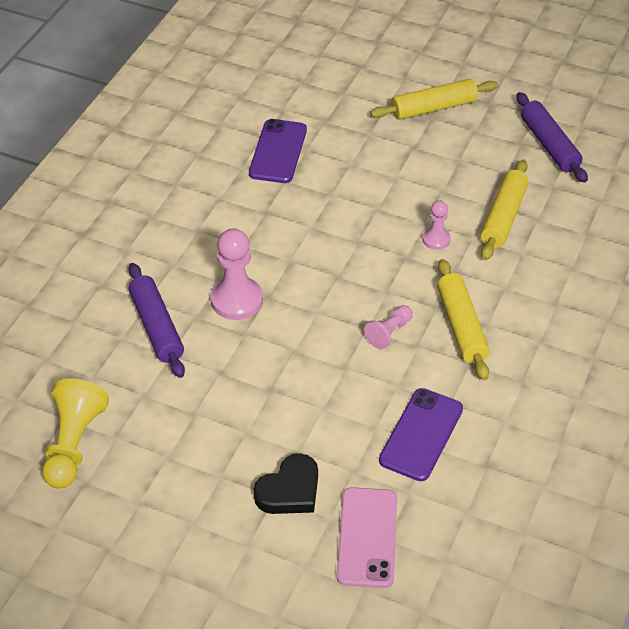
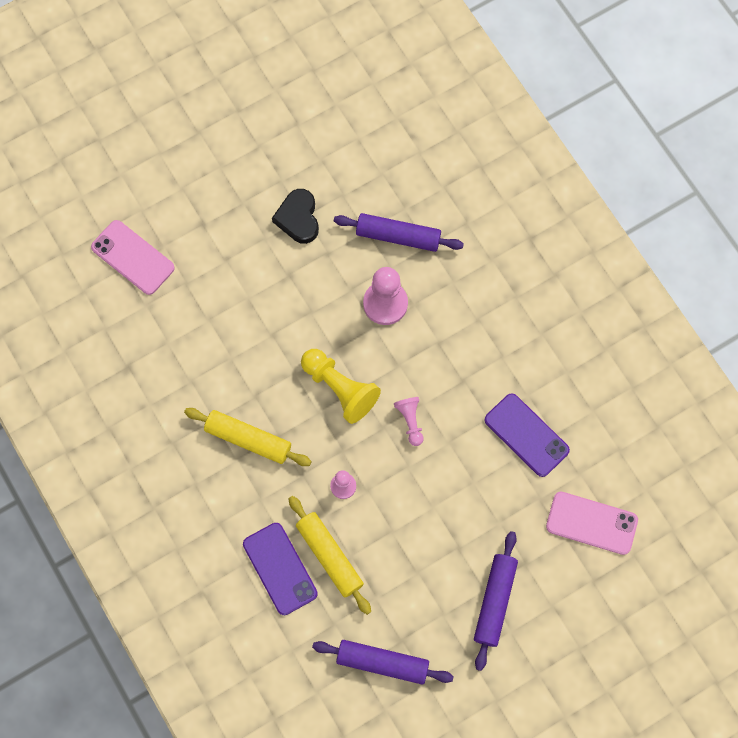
camera: 125 degrees right, 25 degrees up
(73, 444) = (332, 132): yellow pawn -> yellow pawn (340, 388)
(289, 490) = (200, 235): black heart -> black heart (298, 218)
(316, 85) = (591, 523): none -> pink phone
(389, 332) = (279, 385): pink pawn -> pink pawn (410, 421)
(421, 435) = (180, 343): purple phone -> purple phone (280, 569)
(433, 108) = (495, 601): yellow rolling pin -> purple rolling pin

